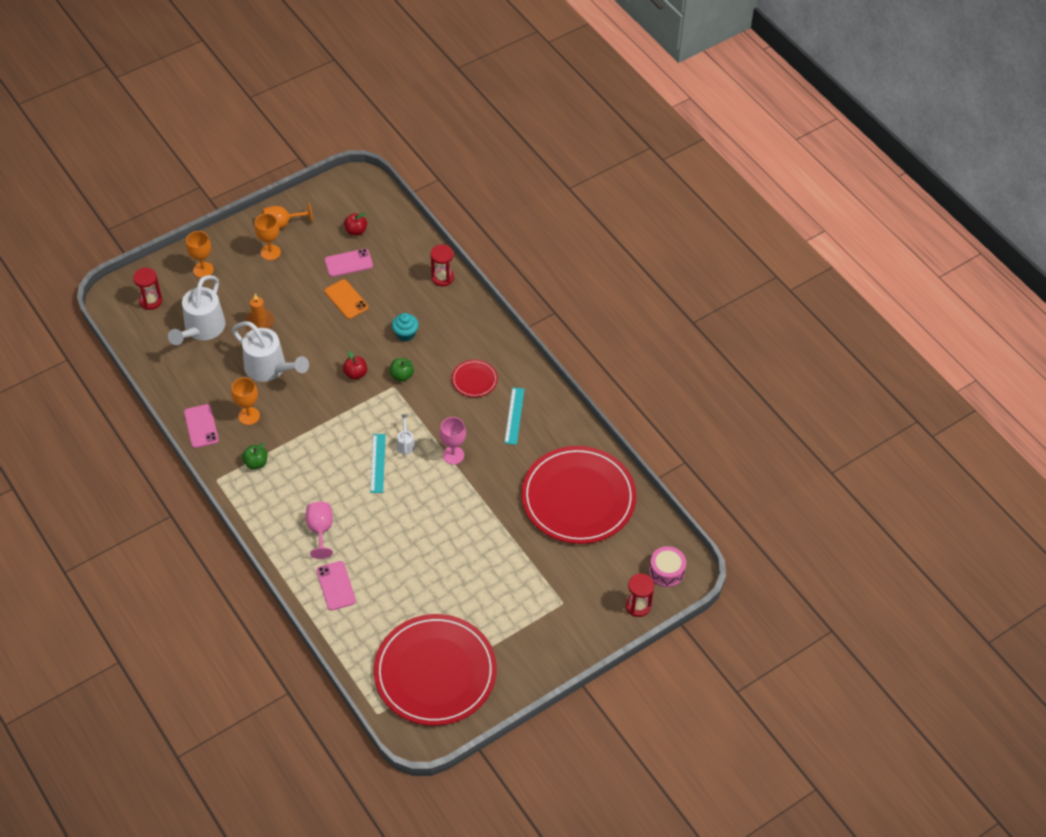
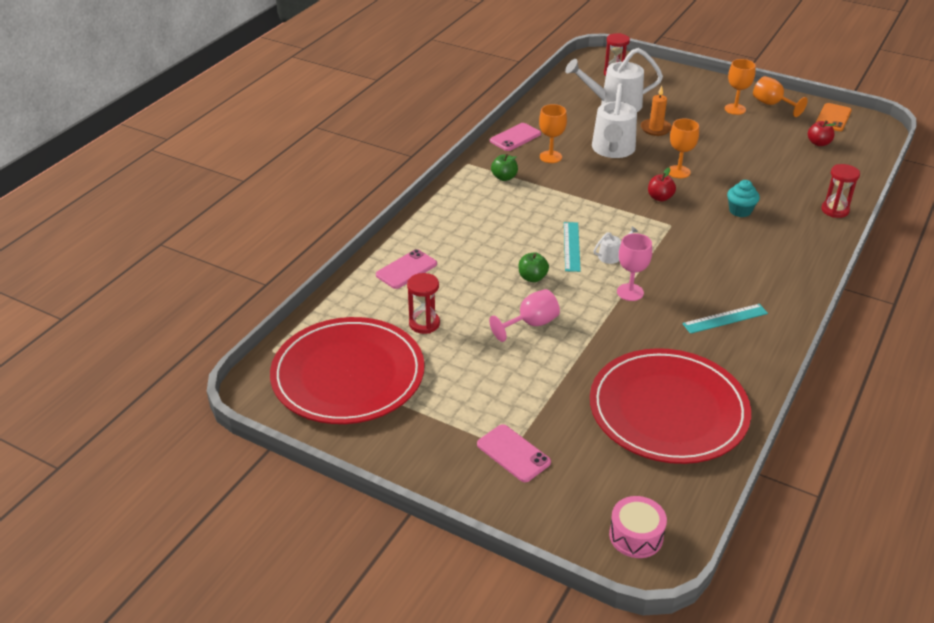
camera: 65 degrees right, 15 degrees down
(203, 270) = (675, 85): orange goblet -> orange goblet (678, 172)
(320, 530) = (462, 238): pink goblet -> pink goblet (531, 324)
(346, 299) = (736, 164): orange phone -> orange phone (833, 118)
(348, 263) = (778, 151): pink phone -> pink phone (513, 453)
(378, 463) = (572, 246): turquoise ruler -> turquoise ruler turned 60 degrees counterclockwise
(401, 376) = (689, 225): green apple -> green apple (532, 277)
(474, 380) = (738, 274): red plate -> none
(638, 606) = (561, 524): red hourglass -> red hourglass (424, 324)

